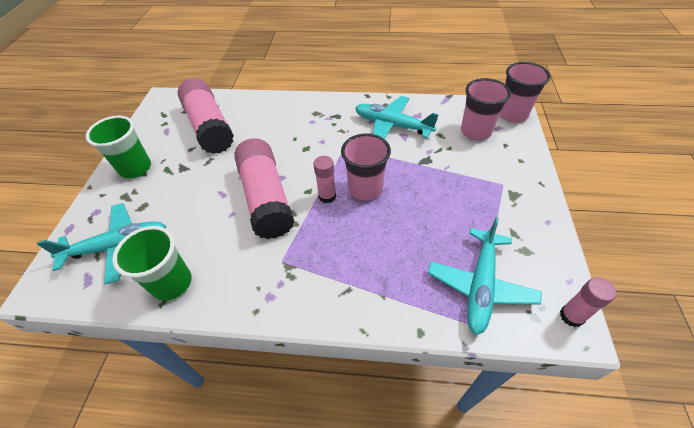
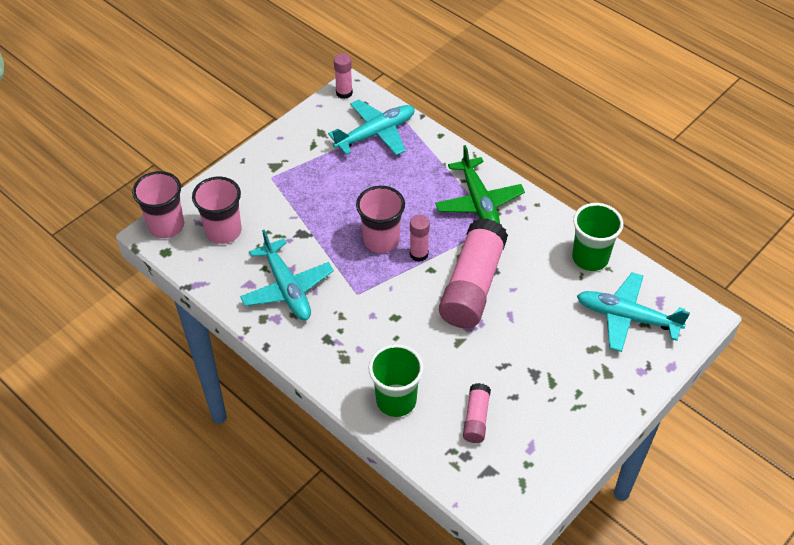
camera: 145 degrees left, 0 degrees up
(135, 168) = (585, 406): green cup -> green cup (396, 400)
(209, 127) = (476, 418): pink glue stick -> pink glue stick, size x0.47
(315, 274) = (479, 202): none -> green plane

